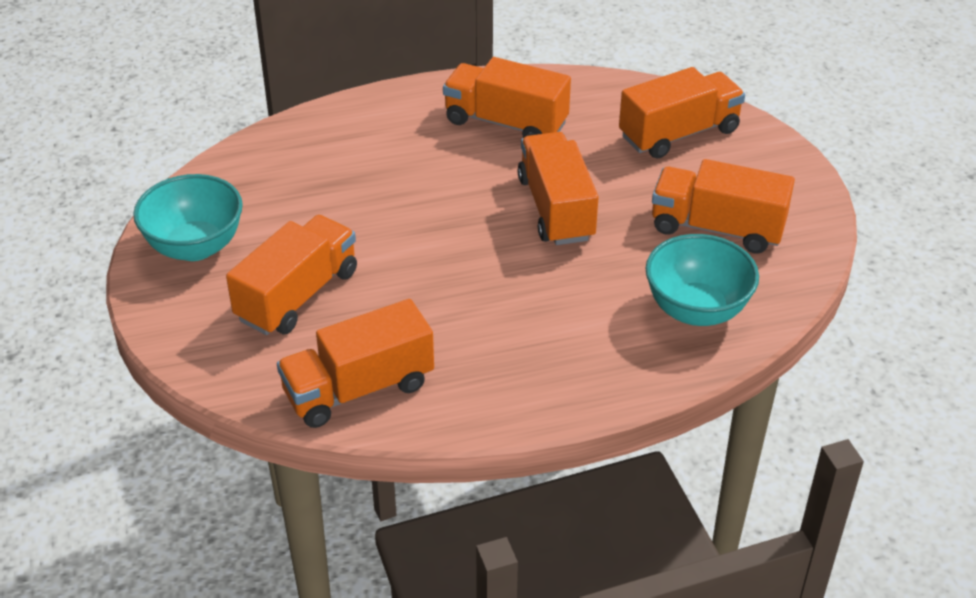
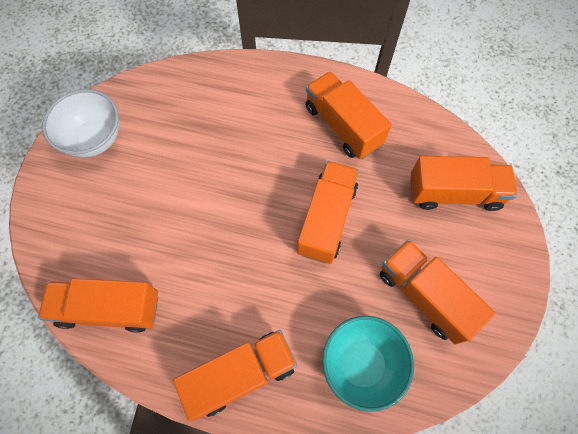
camera: 30 degrees right, 25 degrees up
(195, 247) = (94, 139): turquoise bowl -> white bowl
(297, 295) = (125, 210): orange truck -> orange truck (241, 374)

